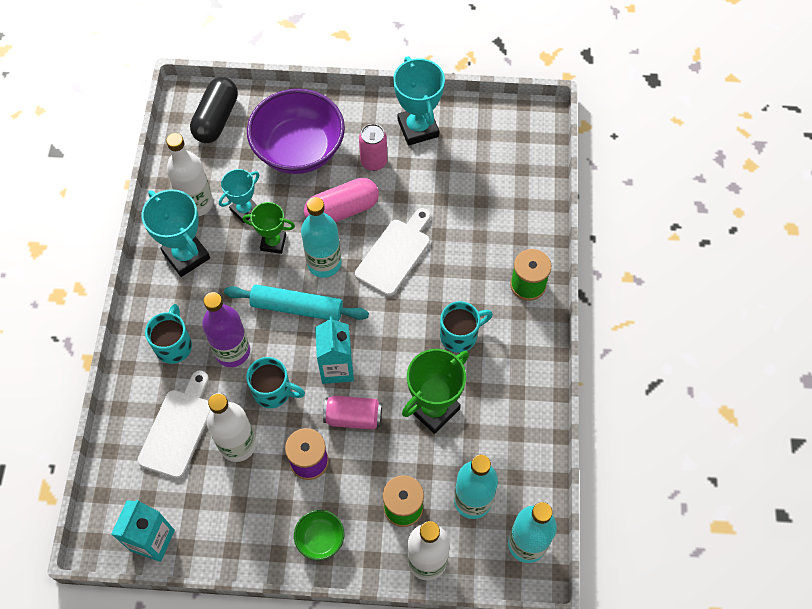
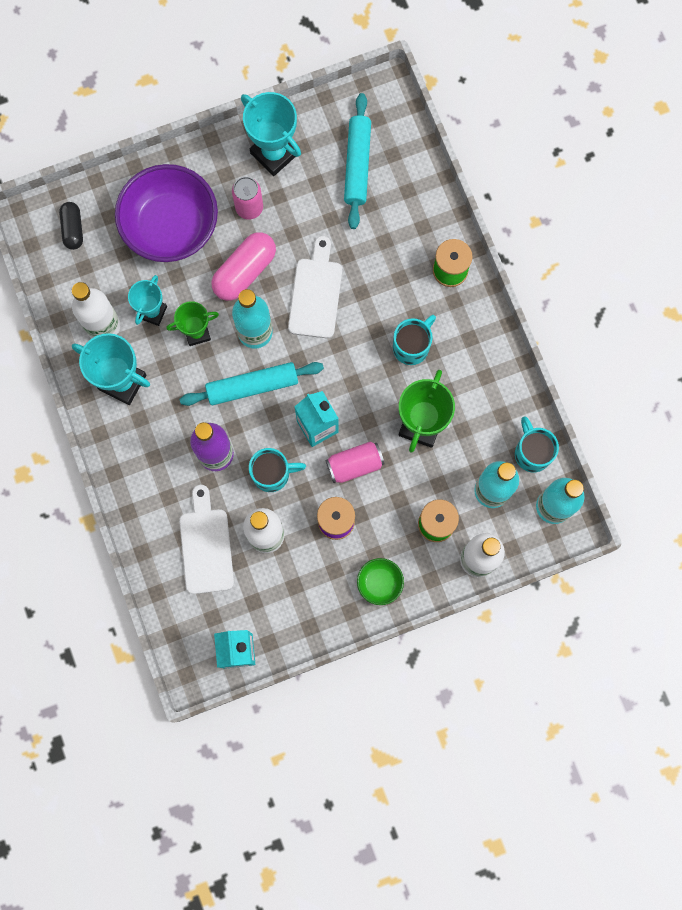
camera: 25 degrees left, 15 degrees up
(174, 345) = (159, 472): turquoise mug -> turquoise mug (532, 452)
(216, 119) = (73, 229): black capsule -> black capsule, size x0.62
(486, 165) = (357, 165): none -> turquoise rolling pin

